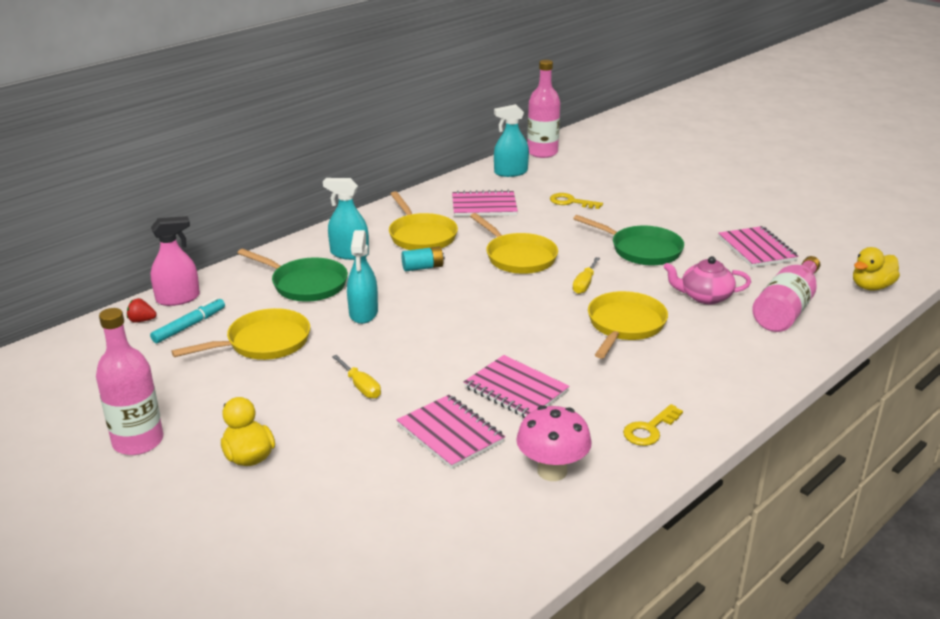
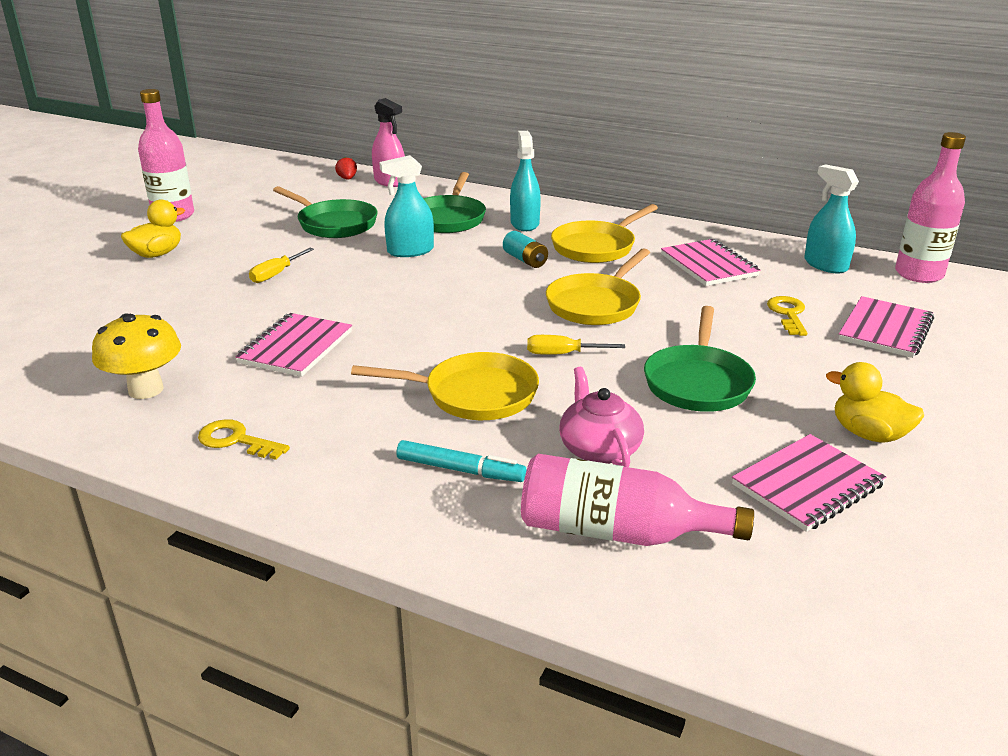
camera: 70 degrees right, 0 degrees up
(189, 326) = (347, 194): turquoise marker -> turquoise marker (460, 470)
(263, 343) = (334, 224): yellow pan -> green pan
(450, 434) = (205, 327): pink notebook -> pink notebook (885, 330)
(552, 471) = (146, 390): pink mushroom -> yellow mushroom
(871, 287) = (787, 637): yellow duck -> yellow duck (868, 434)

